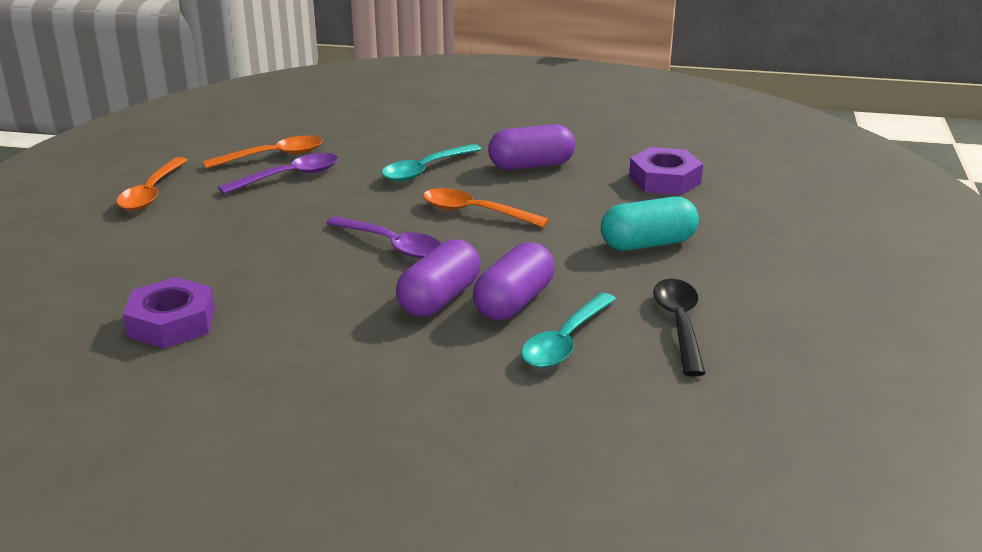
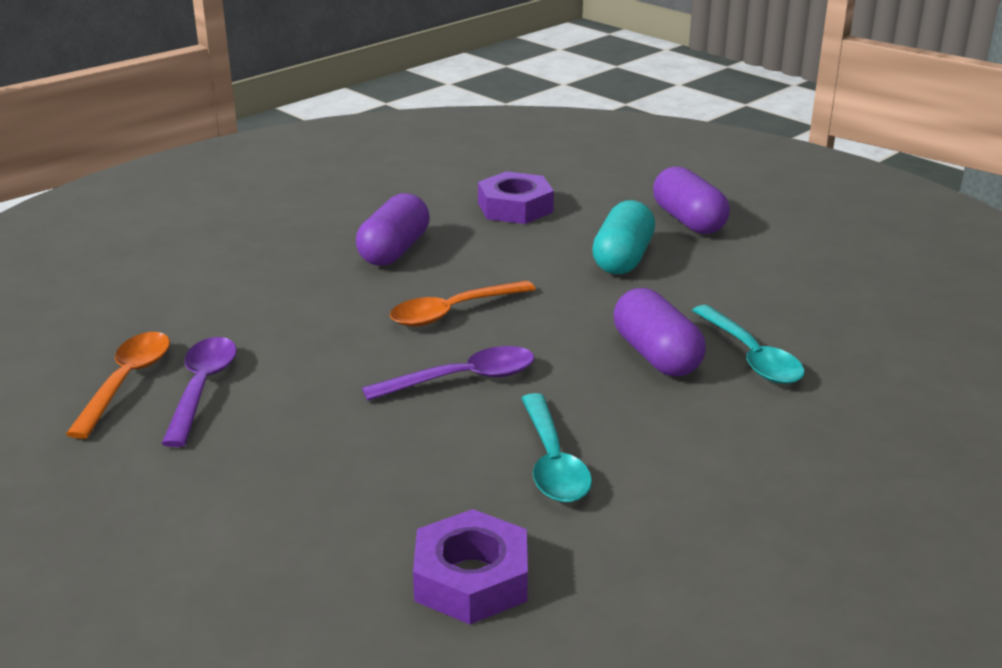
camera: 55 degrees left, 0 degrees up
(151, 193) = (87, 501): orange spoon -> none
(425, 170) = (317, 305): turquoise spoon -> turquoise spoon (553, 462)
(439, 299) = (608, 391): purple capsule -> purple capsule (688, 221)
(679, 324) = (772, 298): black spoon -> none

